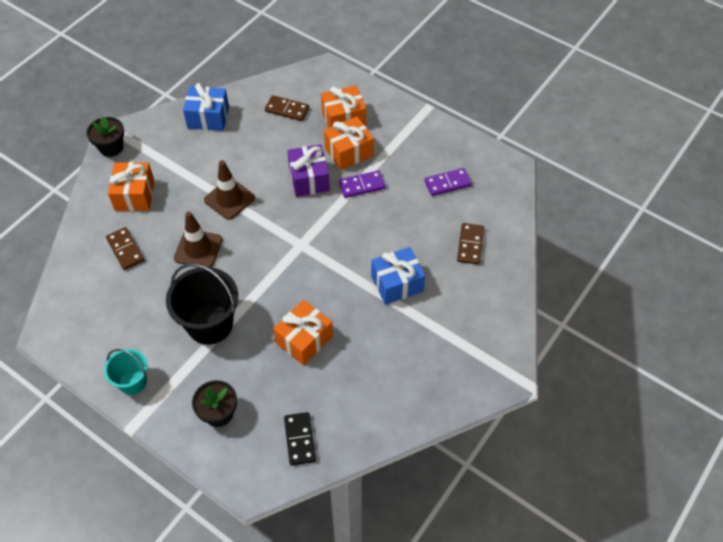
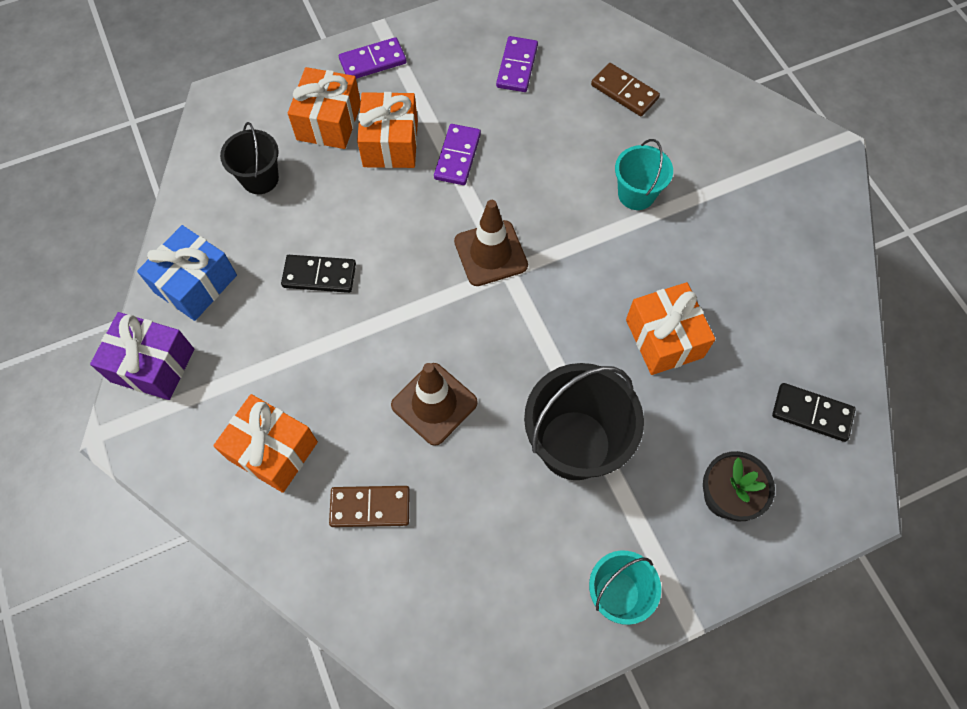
camera: 60 degrees left, 10 degrees up
(111, 147) = (149, 446): black flower pot -> none
(229, 199) = (371, 323): brown traffic cone -> brown traffic cone (490, 253)
(244, 163) = (319, 275): none -> black domino
(287, 109) = (260, 178): brown domino -> black bucket
(309, 179) = (404, 210): purple gift -> purple gift (152, 365)
(397, 283) = (636, 194): blue gift -> turquoise bucket
(399, 117) = (373, 61): none -> purple domino

